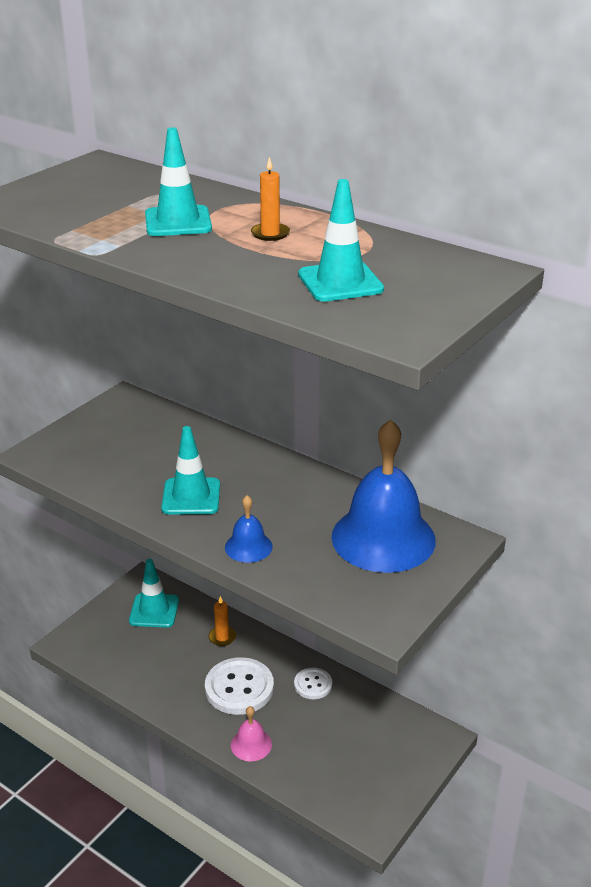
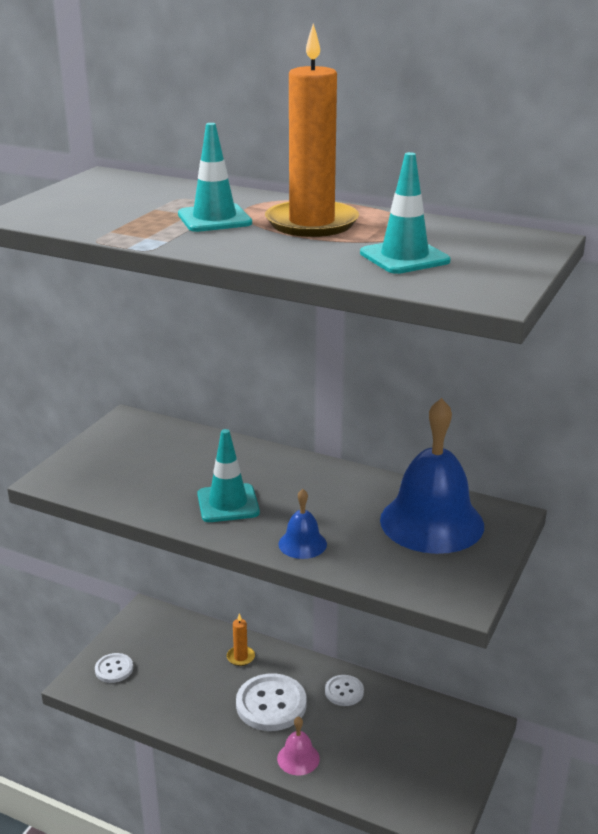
camera: 10 degrees left, 5 degrees down
(100, 634) = (114, 669): none -> white button
(154, 611) = (164, 640): turquoise traffic cone -> none
(270, 234) = (311, 223): orange candle -> orange candle, size x2.41

